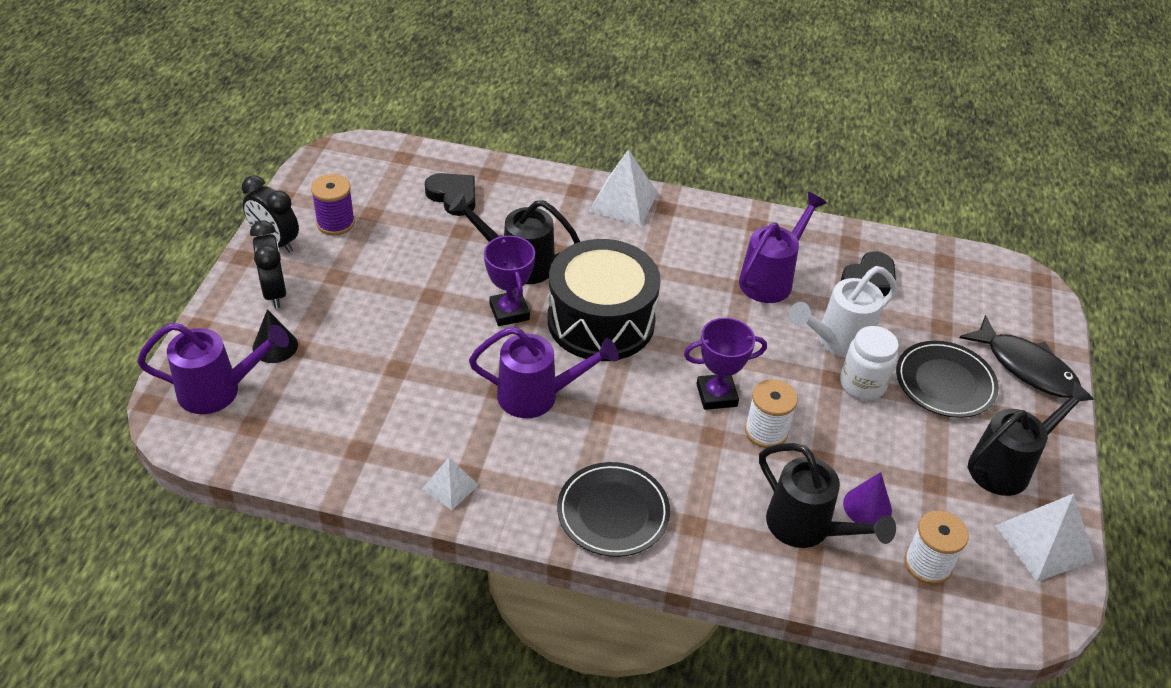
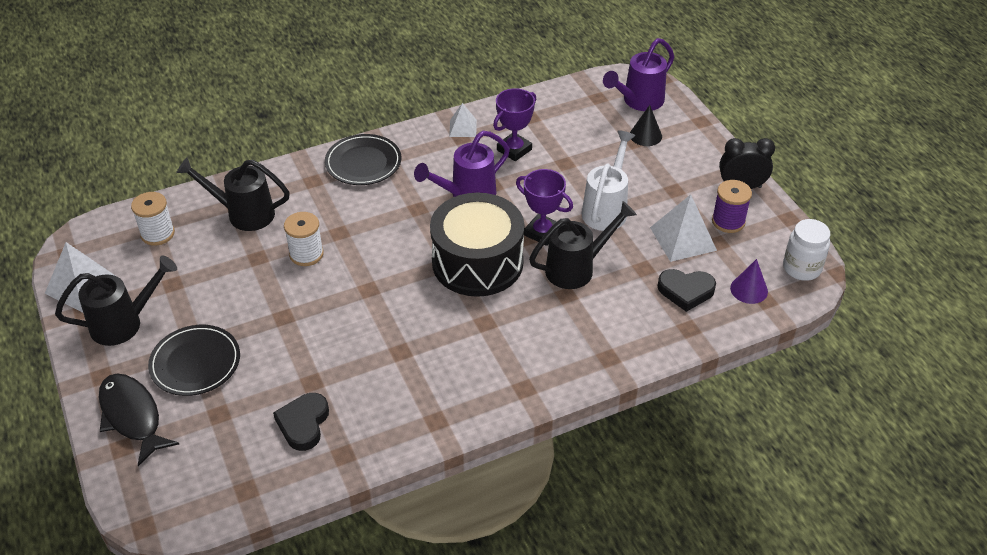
camera: 145 degrees right, 0 degrees up
(274, 292) = (692, 160): black clock -> none
(623, 201) = (562, 371): white pyramid -> white pyramid (683, 239)
(716, 395) = (356, 258): purple trophy -> purple trophy (514, 150)
(771, 279) = (385, 372): purple watering can -> none
(837, 341) = (297, 349): white watering can -> white watering can (606, 209)
(862, 384) = (258, 325): white jar -> white jar (801, 268)
(867, 506) = (212, 245): purple cone -> purple cone (749, 289)
(1007, 466) = (124, 323): black watering can -> black watering can turned 135 degrees counterclockwise
(1026, 367) = (132, 416): black fish -> black fish turned 45 degrees clockwise

